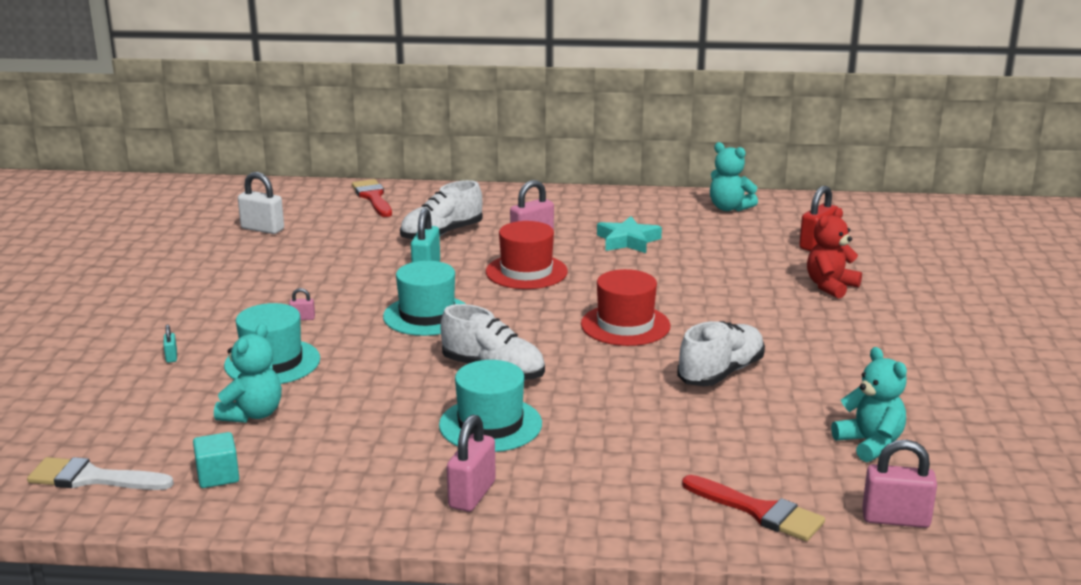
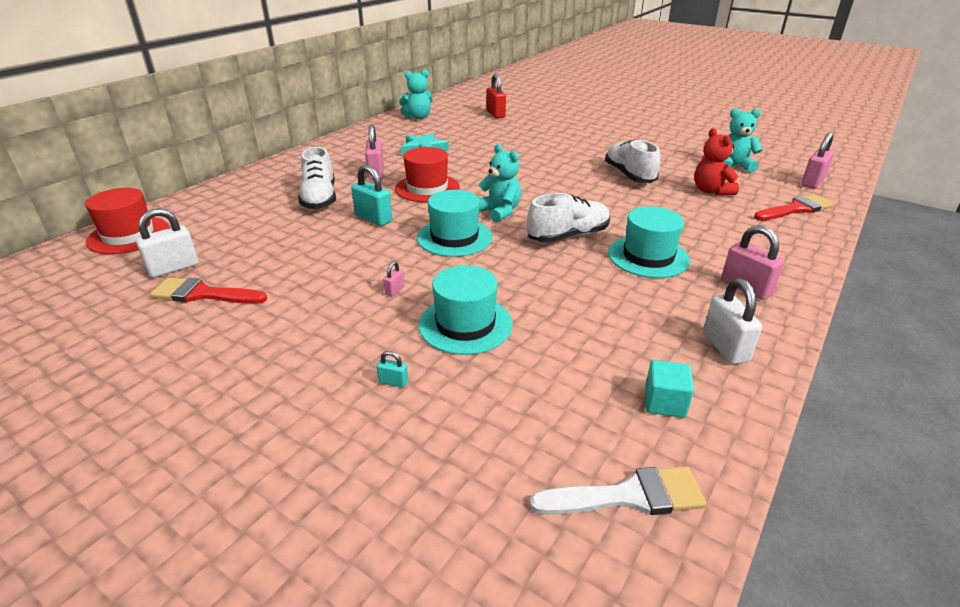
camera: 60 degrees left, 10 degrees up
(92, 478) = (628, 496): white brush -> white brush turned 135 degrees counterclockwise
(253, 414) = (558, 357): turquoise teddy bear -> turquoise teddy bear (499, 212)
(332, 495) = (725, 347): none -> white padlock
(373, 197) = (201, 206): red brush -> red brush (203, 294)
(625, 325) = (543, 181): red hat -> red hat (128, 235)
(830, 286) = (550, 125): red teddy bear -> red teddy bear (711, 191)

